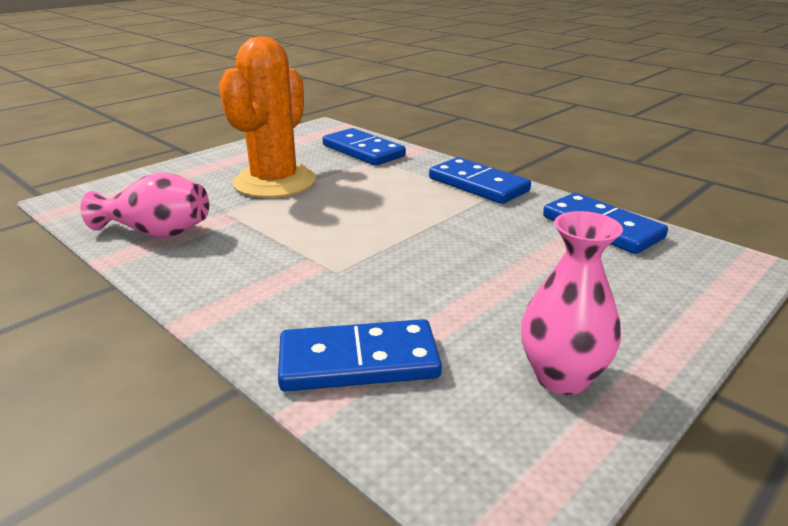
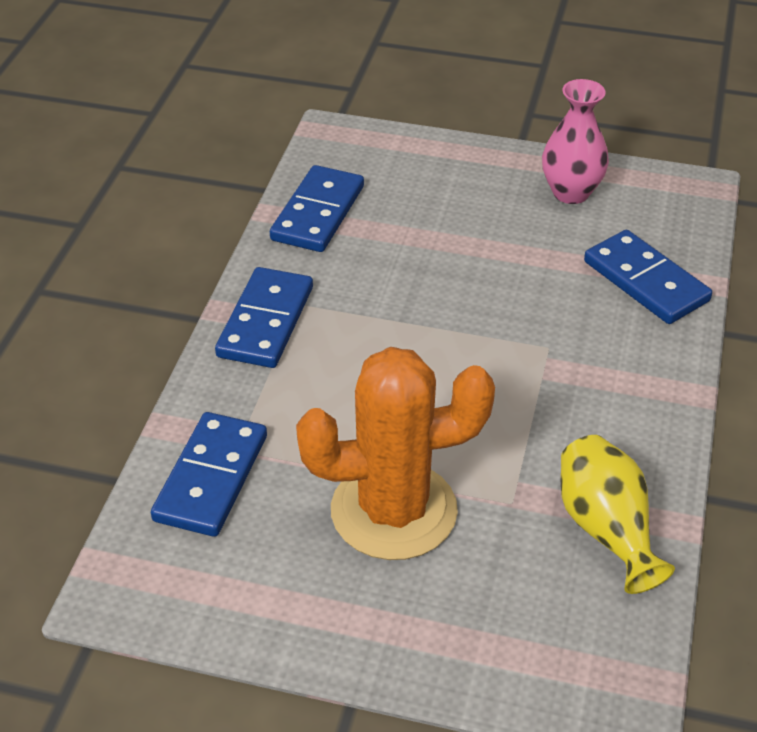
camera: 120 degrees left, 15 degrees up
(157, 232) = (606, 529): pink vase -> yellow vase

